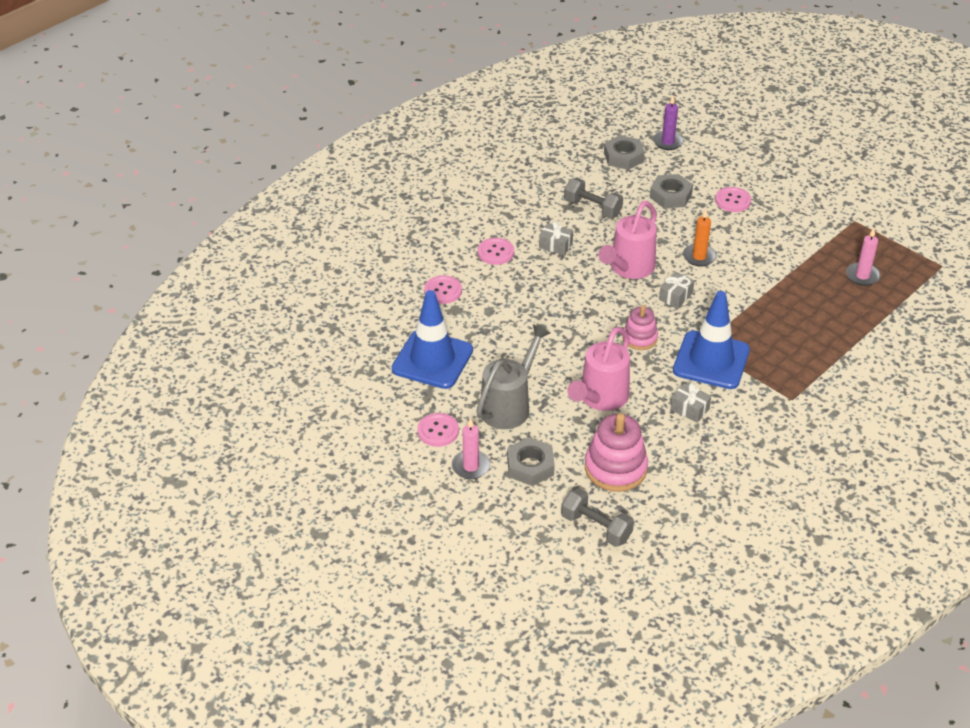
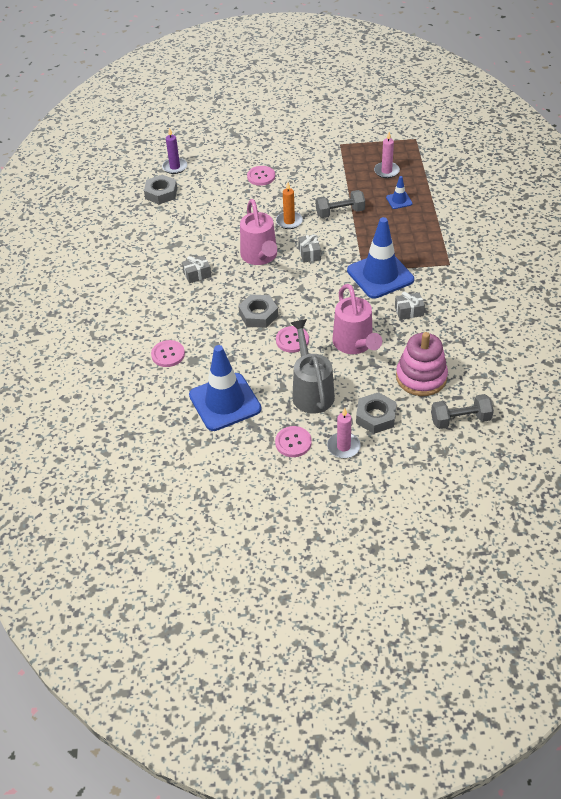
camera: 45 degrees left, 5 degrees up
(495, 252) = (166, 306): pink button -> pink button (292, 340)
(592, 208) = (187, 236): grey dumbbell -> grey dumbbell (340, 212)
(640, 338) = (325, 292): pink stacking toy -> none
(670, 196) = (222, 197): grey nut -> grey nut (258, 315)
(832, 310) = (399, 200): none -> blue traffic cone

